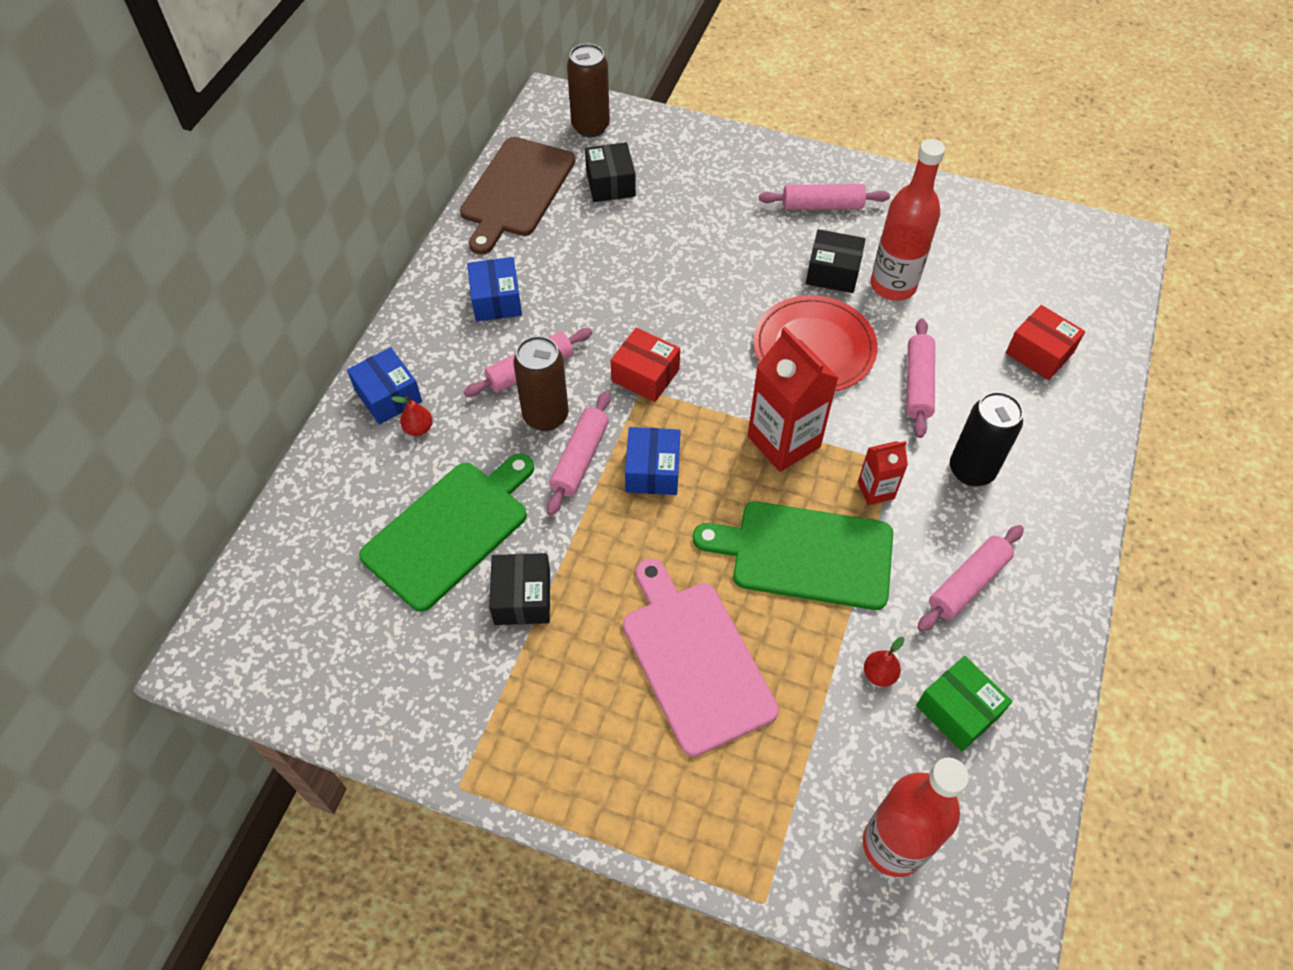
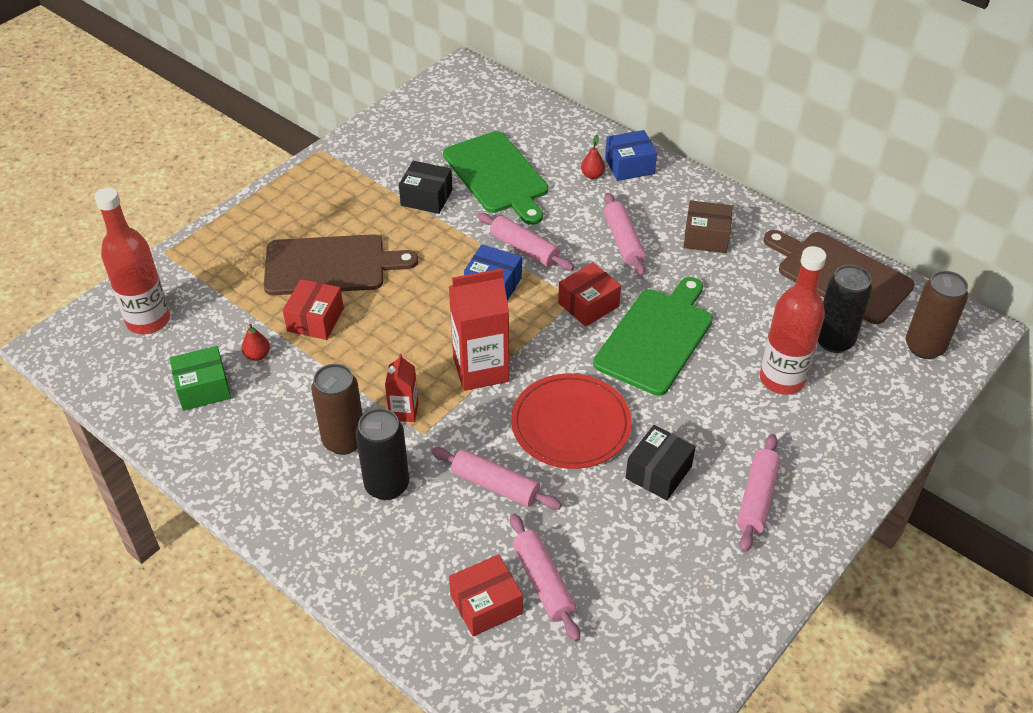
camera: 110 degrees right, 10 degrees down
(496, 300) = (706, 237): blue box -> brown box
(545, 416) = (573, 240): brown can -> brown can (344, 440)
(610, 184) = (833, 341): black box -> black can
(694, 660) = (330, 265): pink cutting board -> brown cutting board
(793, 635) = (315, 320): none -> red box
(805, 554) = (373, 348): green cutting board -> green cutting board (656, 338)
(893, 285) = (623, 515): red bottle -> red bottle (782, 379)
(968, 583) = (290, 437): pink rolling pin -> pink rolling pin (543, 582)

